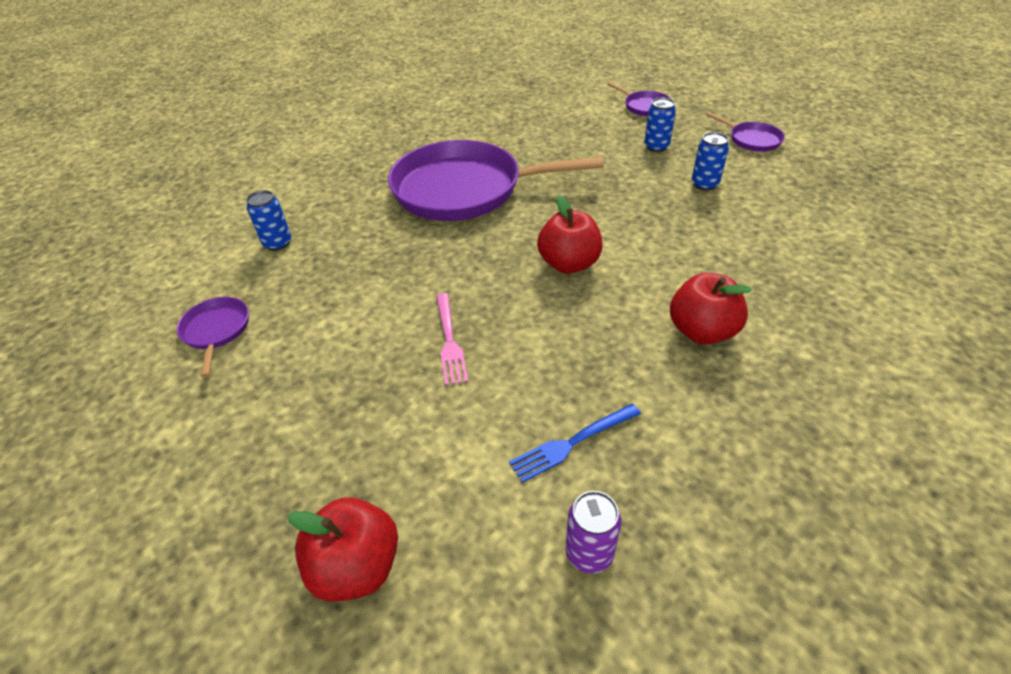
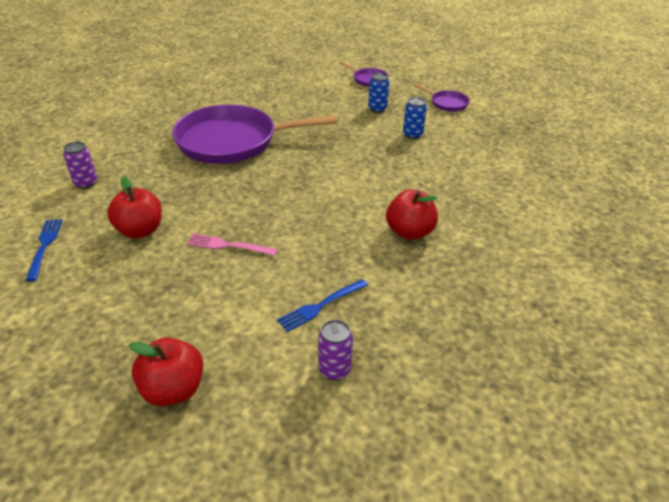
camera: 10 degrees left, 5 degrees down
(216, 330) = (44, 246): purple pan -> blue fork
(278, 243) = (86, 183): blue can -> purple can
(449, 341) = (228, 246): pink fork -> pink fork turned 120 degrees clockwise
(569, 264) = (314, 191): red apple -> red apple (140, 230)

